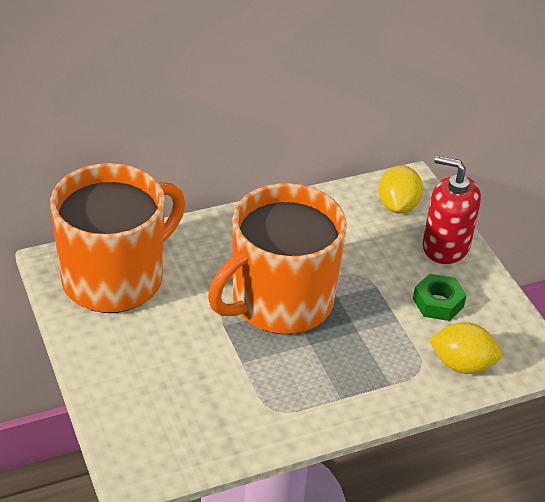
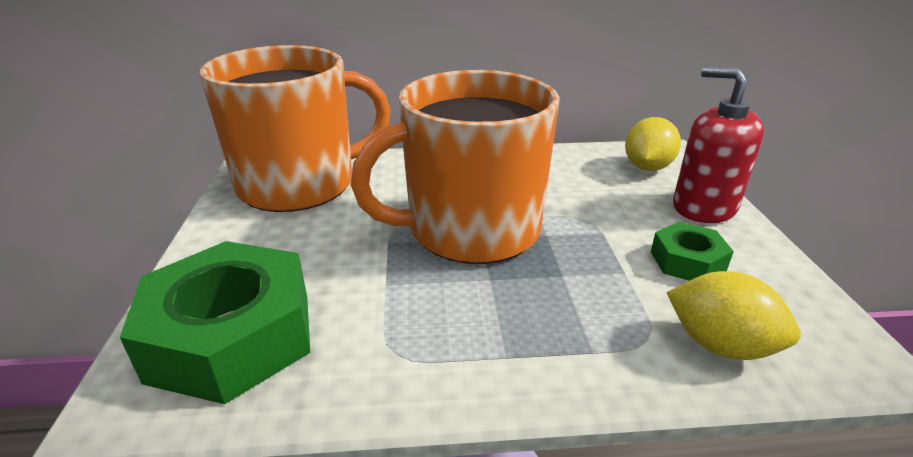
camera: 20 degrees right, 10 degrees down
(165, 420) = (232, 336): none -> green nut

